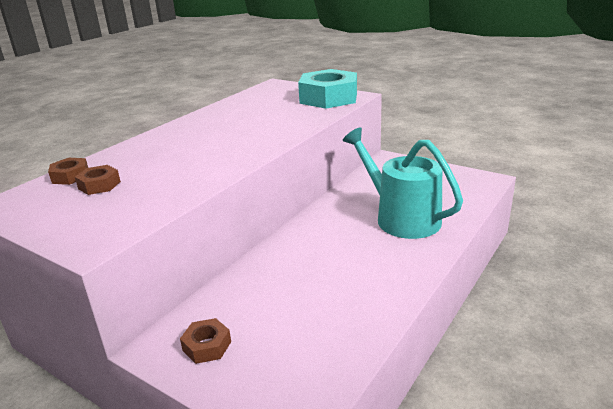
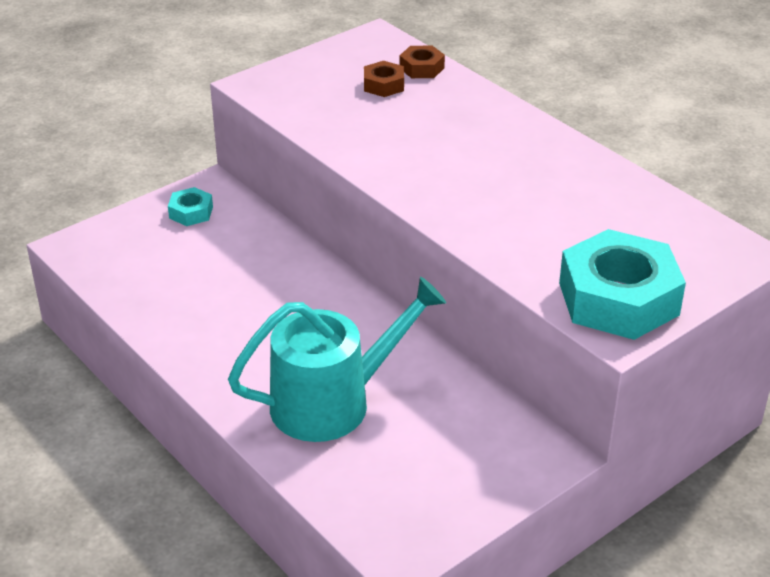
camera: 105 degrees right, 10 degrees up
(207, 346) = (191, 212): brown nut -> turquoise nut

